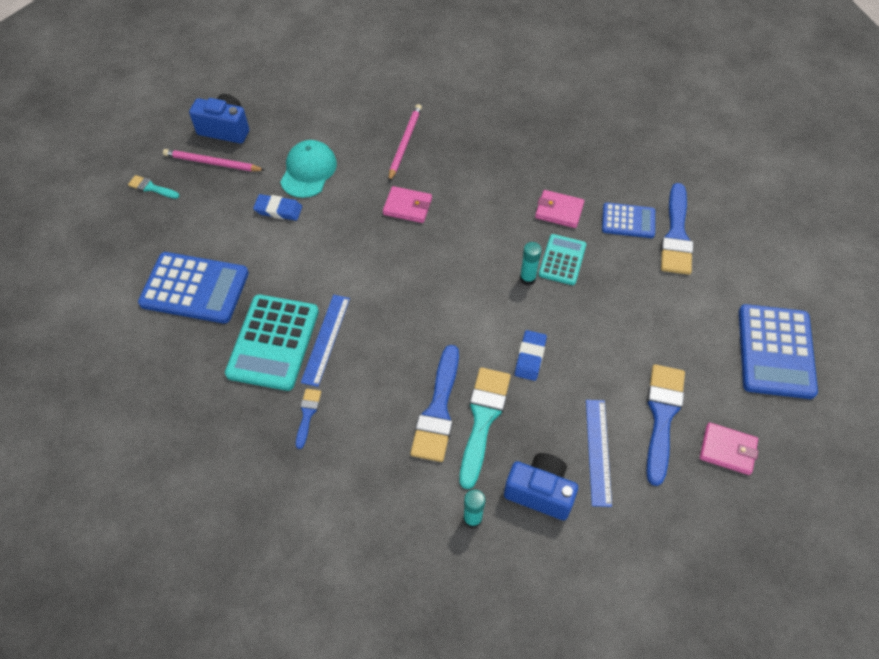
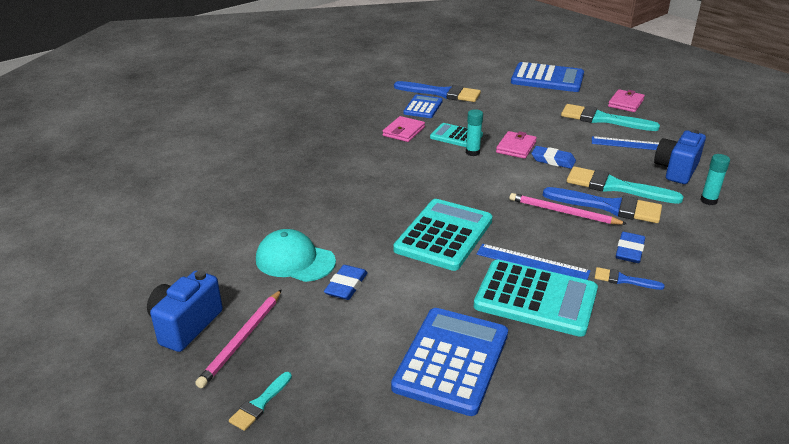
camera: 80 degrees left, 25 degrees down
(356, 424) = (629, 251): none -> blue eraser
(360, 267) = (444, 235): none -> turquoise calculator
(405, 143) = (285, 196): pink pencil -> pink pencil (563, 212)
(407, 207) = (372, 202): pink wallet -> pink wallet (516, 147)
(662, 416) = (602, 119): blue brush -> turquoise brush

